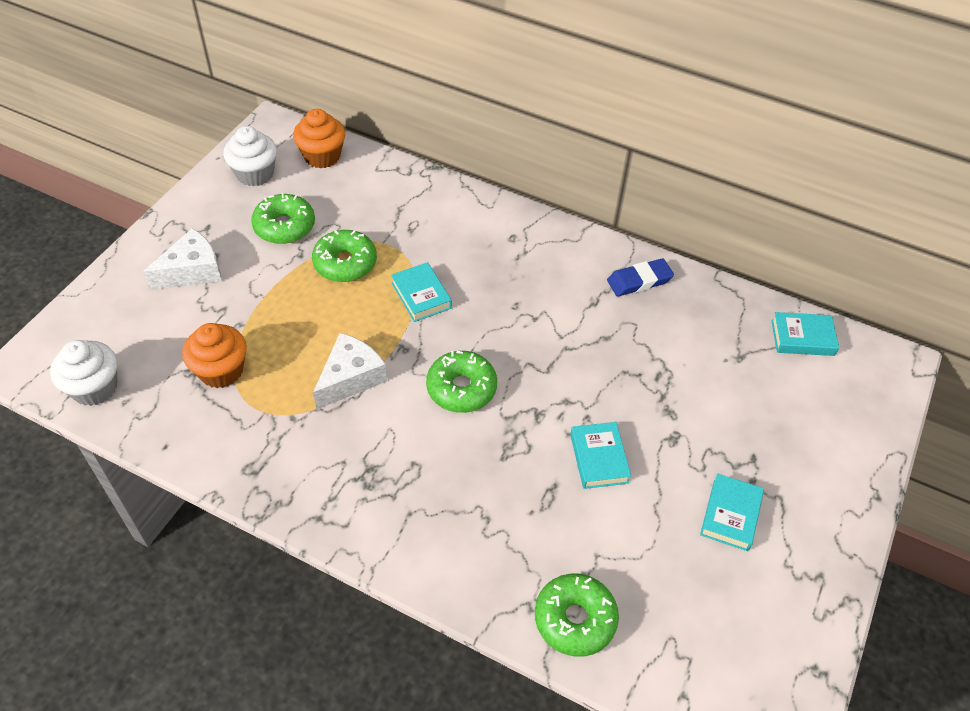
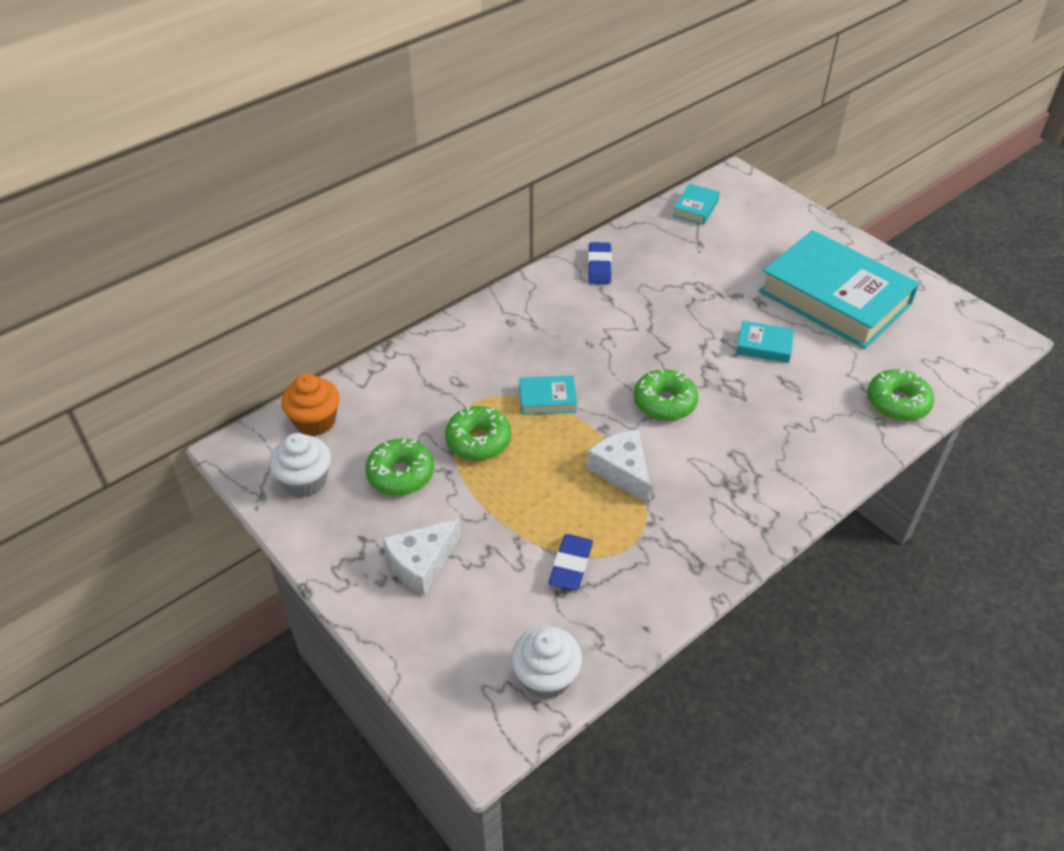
camera: 65 degrees left, 5 degrees down
(192, 271) = (421, 563): white cheese -> white cheese turned 120 degrees counterclockwise
(221, 371) = (570, 565): orange cupcake -> blue eraser
(730, 515) = (834, 298): turquoise book -> turquoise book, size x2.47

